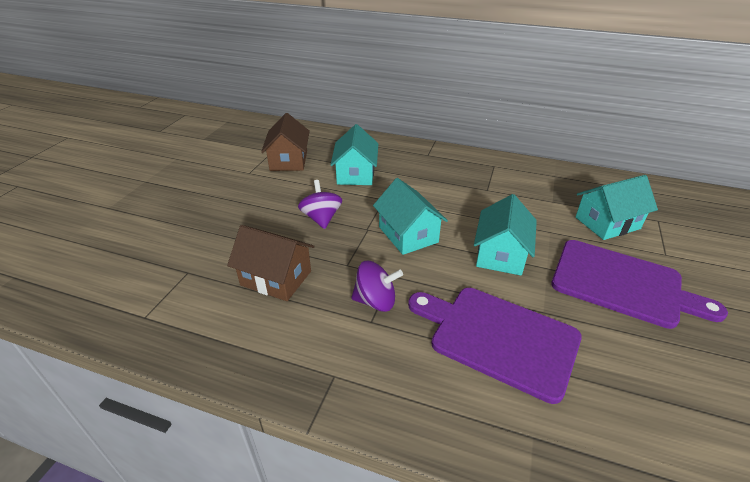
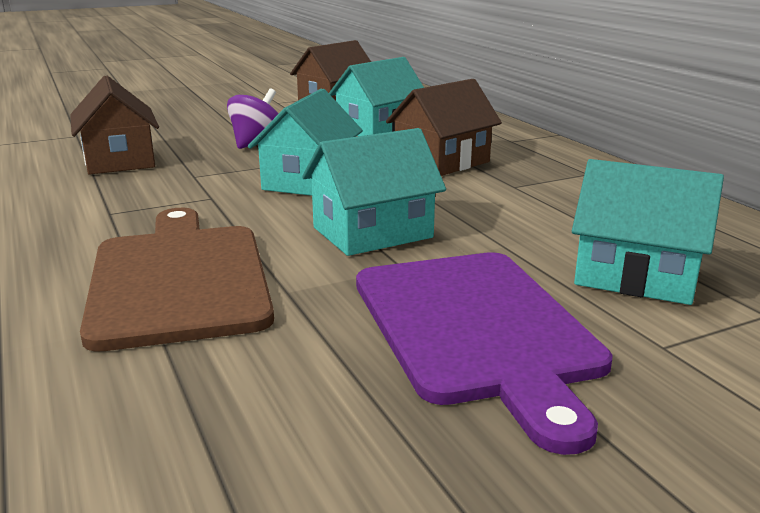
camera: 45 degrees right, 15 degrees down
(375, 301) = (149, 204): purple spinning top -> none
(432, 187) = (442, 162): none -> brown house
(498, 337) = (179, 278): purple cutting board -> brown cutting board

